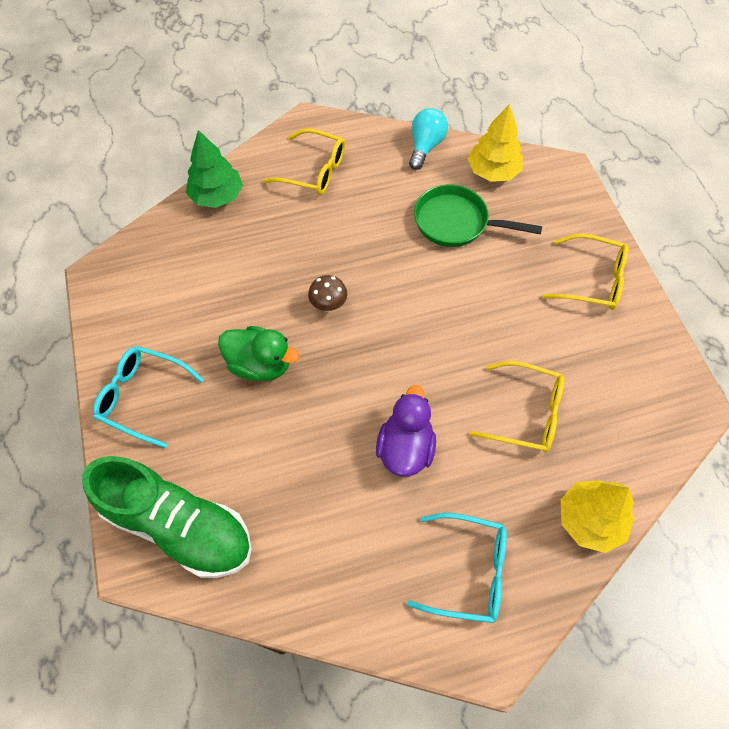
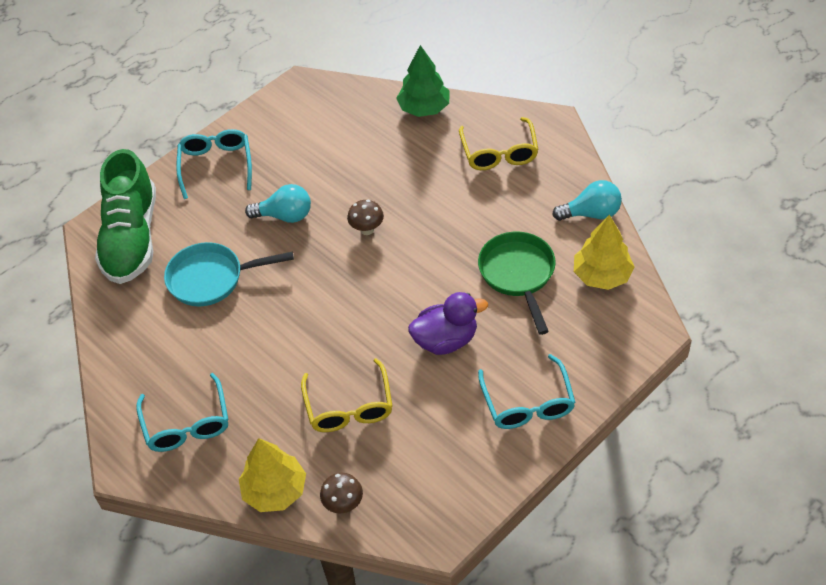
camera: 65 degrees right, 10 degrees down
(260, 364) = (285, 216): green duck -> turquoise light bulb
(294, 467) = (211, 278): none -> turquoise pan
(405, 448) = (267, 339): purple duck -> purple duck (446, 340)
(592, 280) = (528, 403): yellow glasses -> turquoise glasses
(632, 467) = (343, 504): none -> brown mushroom

